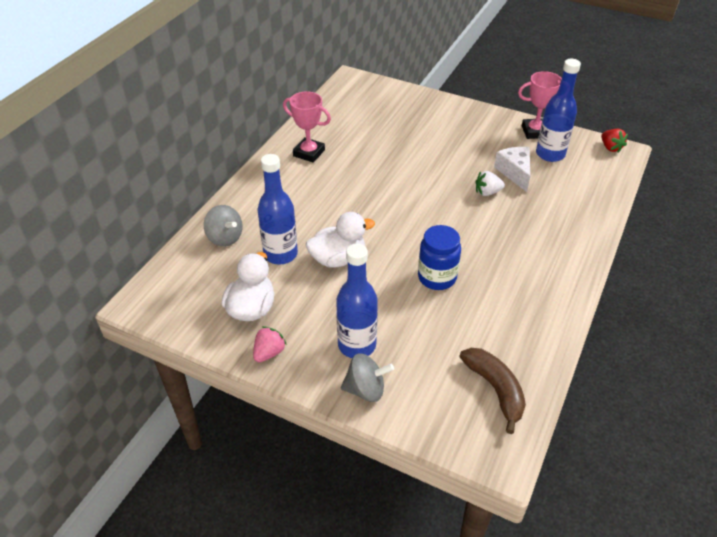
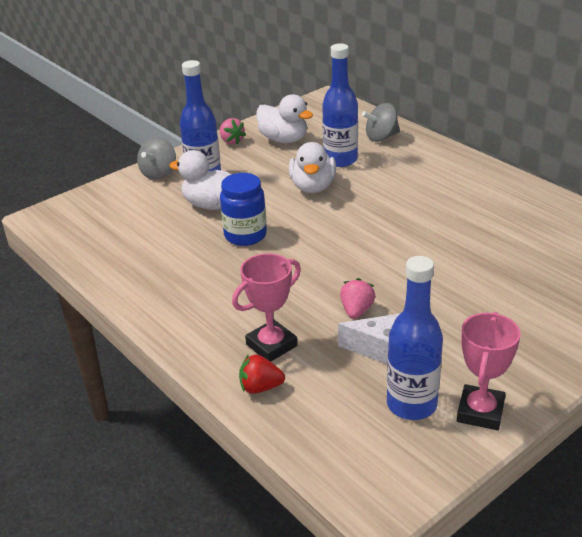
camera: 115 degrees right, 10 degrees down
(309, 153) = (502, 199): pink trophy -> pink trophy (271, 345)
(403, 319) = (211, 205): none -> white duck
(487, 192) = (356, 311): white strawberry -> pink strawberry
(495, 389) = (97, 231): brown banana -> none
(610, 147) = (397, 491): red strawberry -> red strawberry (260, 387)

